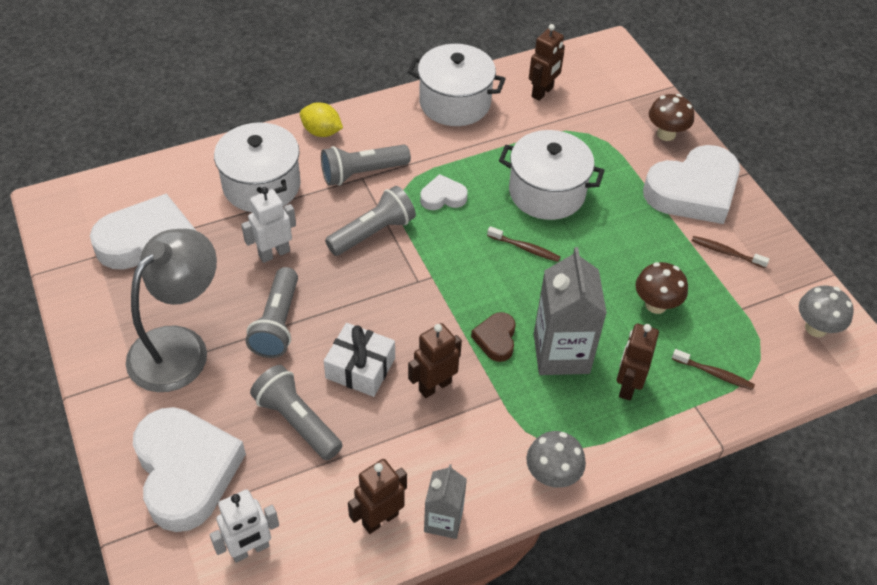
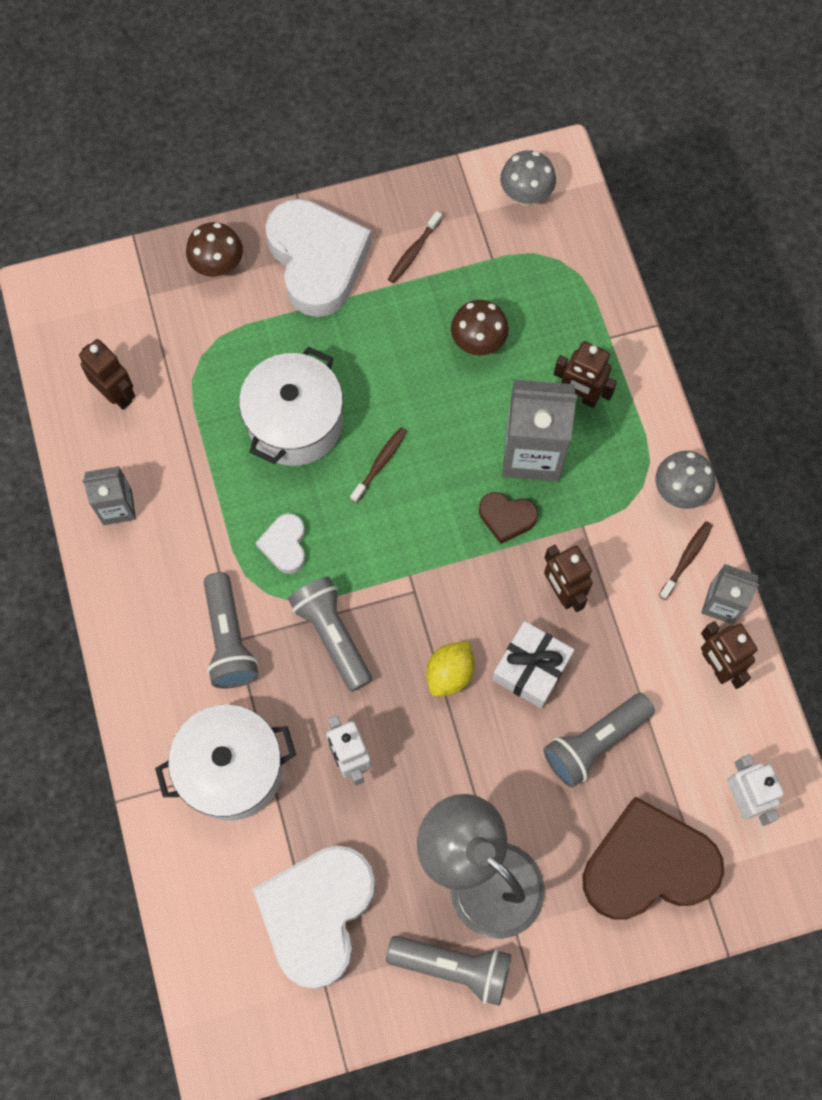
camera: 80 degrees left, 20 degrees up
(186, 471) = (647, 865): white heart -> brown heart
(277, 323) = (459, 758): grey flashlight -> grey flashlight (453, 967)
(322, 132) = (144, 685): yellow lemon -> yellow lemon (450, 673)
(455, 103) = (117, 507): white pot -> grey carton
(714, 374) = (573, 308): brown toothbrush -> brown toothbrush (686, 559)

